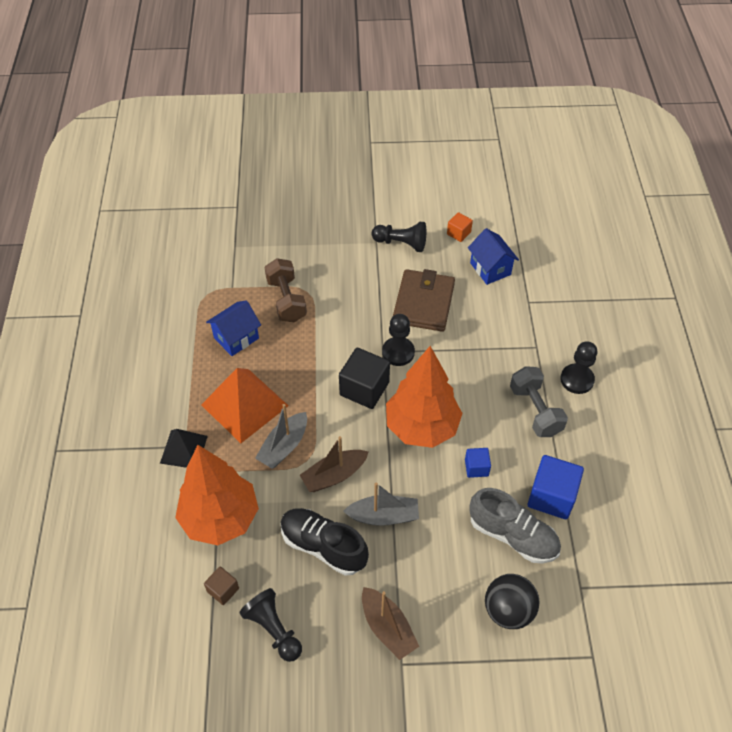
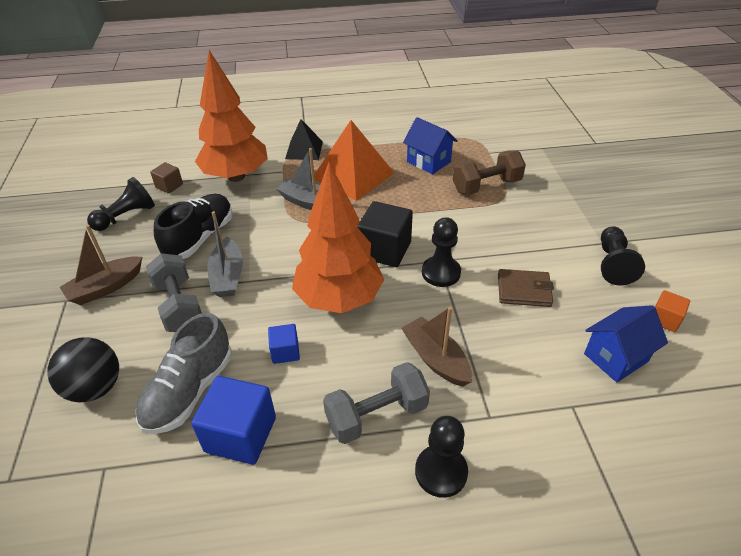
camera: 85 degrees right, 10 degrees down
(334, 475) = (277, 237): brown boat -> brown boat (436, 359)
(418, 555) = (179, 306): none -> grey dumbbell
(423, 303) = (524, 290): brown wallet -> brown wallet, size x0.62

